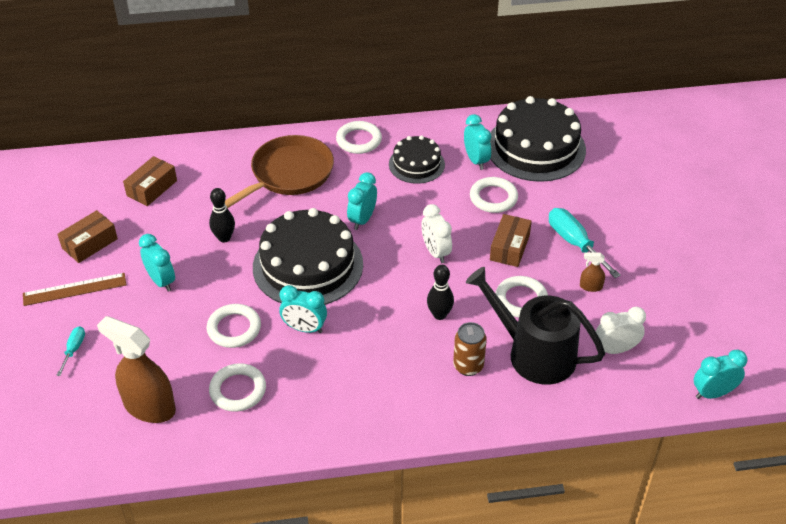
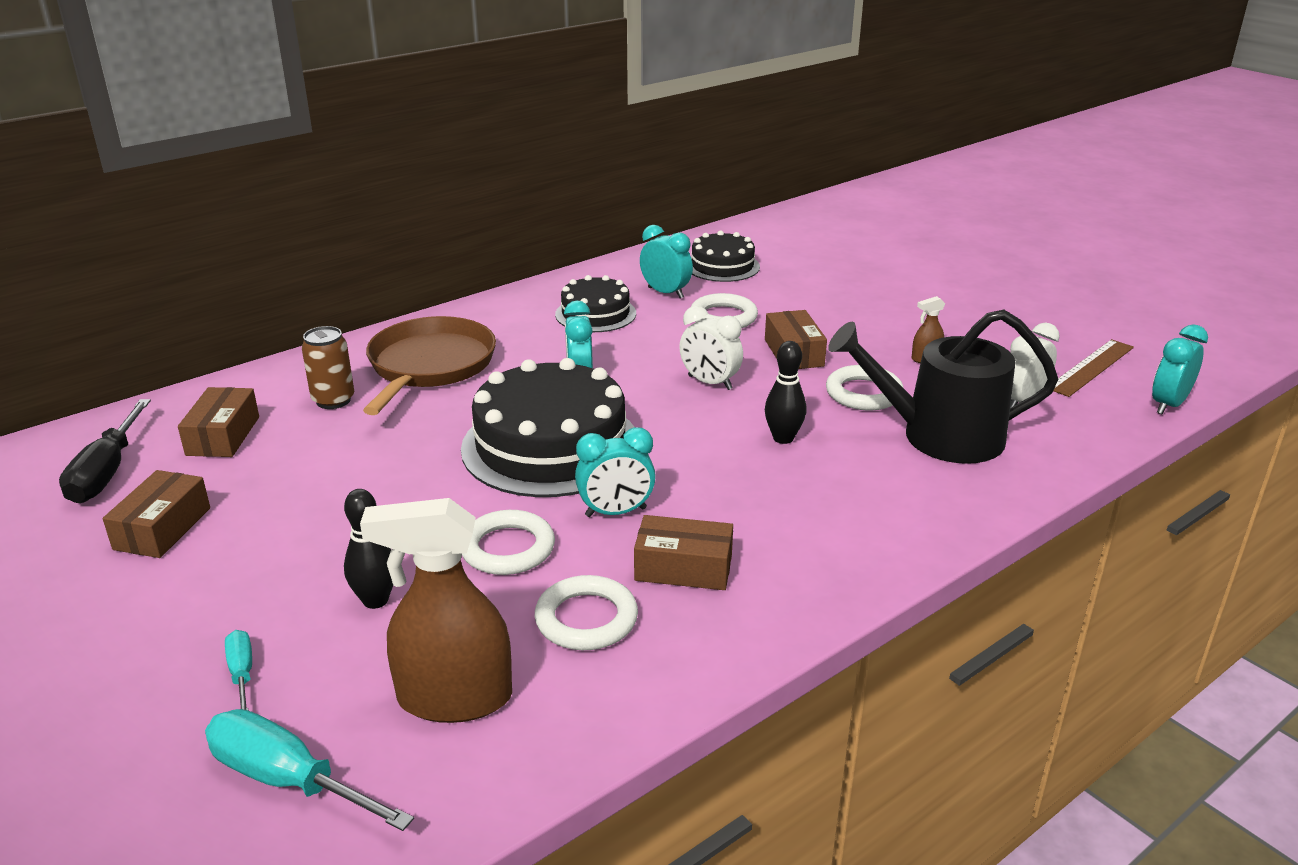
camera: 30 degrees left, 15 degrees down
(74, 289) = (179, 593): brown ruler -> brown ruler (1091, 367)
(86, 193) = (107, 472): none -> black screwdriver
(161, 281) = (333, 533): turquoise clock -> none
(224, 238) = (394, 455): black bowling pin -> black bowling pin (375, 600)
(308, 381) = (683, 568): none -> brown box
(359, 140) = (496, 312): white ring -> none
(468, 366) = (878, 475): brown can -> brown can (333, 400)
(535, 147) = (722, 266): black cake -> black cake, size x0.56
(574, 243) = (862, 328): turquoise screwdriver -> turquoise screwdriver (288, 780)

